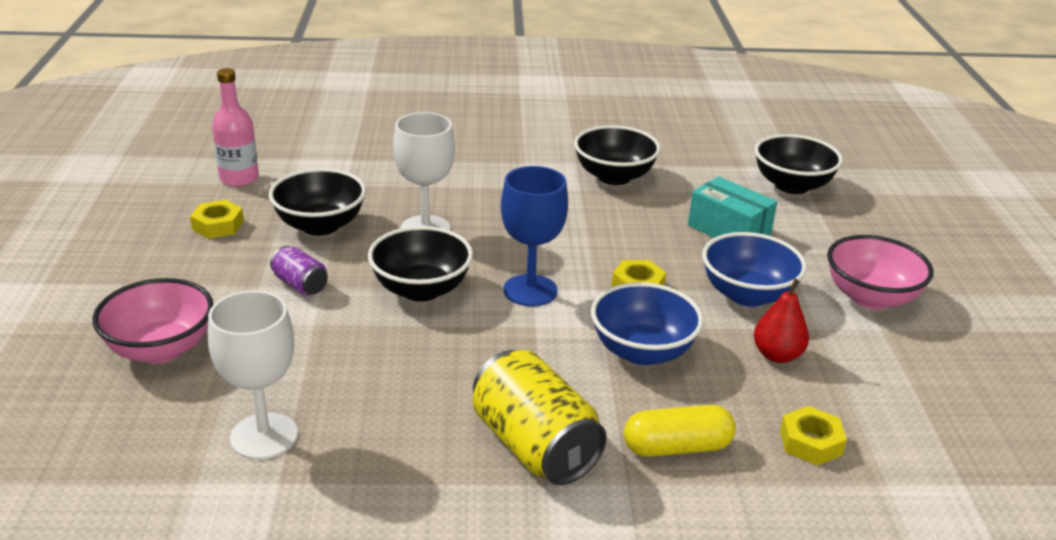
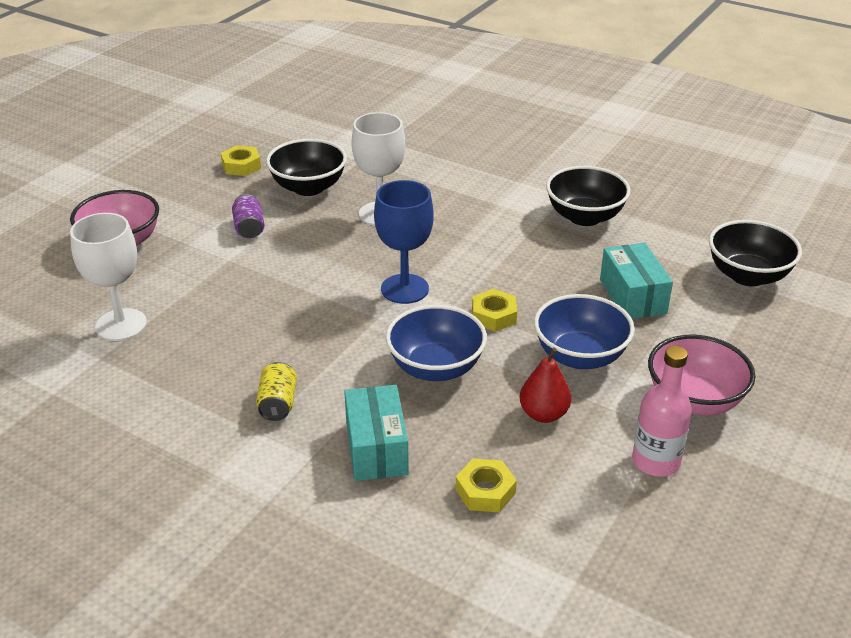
camera: 35 degrees right, 5 degrees up
(239, 178) = (291, 133): pink bottle -> pink bottle (656, 461)
(421, 289) = (326, 260): black bowl -> none
(534, 446) = (278, 403): yellow can -> yellow can, size x0.51
(677, 447) = (376, 448): yellow capsule -> turquoise box

